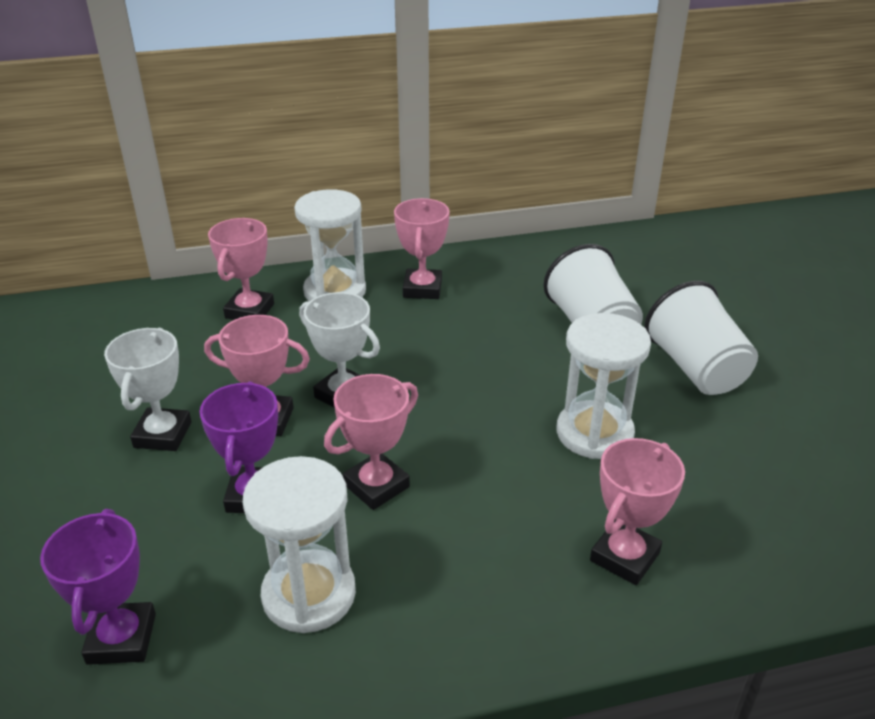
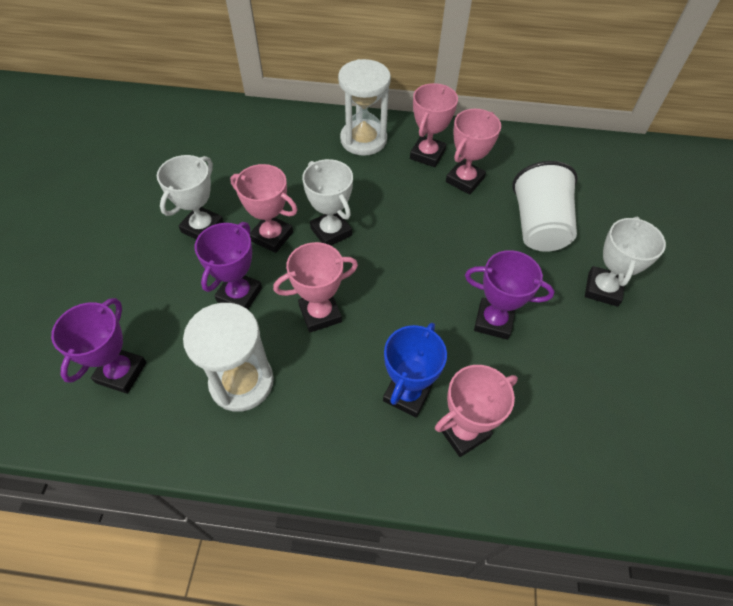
camera: 20 degrees right, 20 degrees up
(249, 311) = (298, 141): pink trophy -> pink trophy (464, 180)
(535, 539) = (407, 394): none -> blue trophy
(594, 433) = (493, 321): white hourglass -> purple trophy
(696, 369) = (602, 289): white cup -> white trophy

